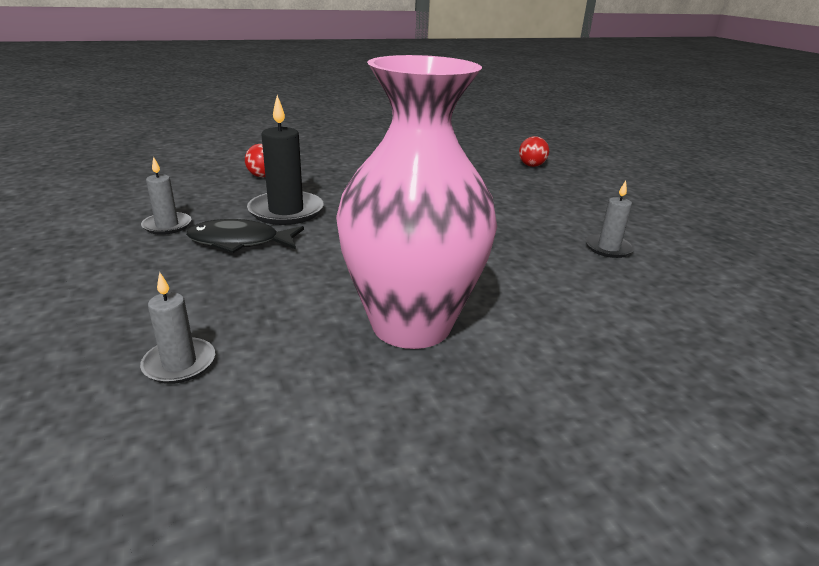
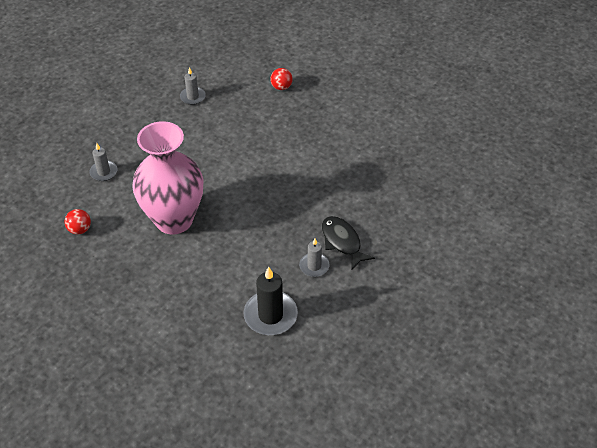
camera: 60 degrees right, 20 degrees up
(240, 242) = (198, 130): black fish -> black fish (342, 242)
(286, 211) = (244, 124): black candle -> black candle (270, 315)
(531, 166) = (431, 191): red ball -> red ball (80, 229)

